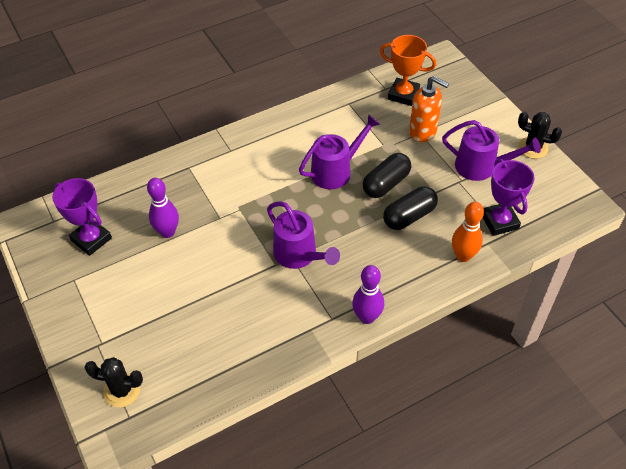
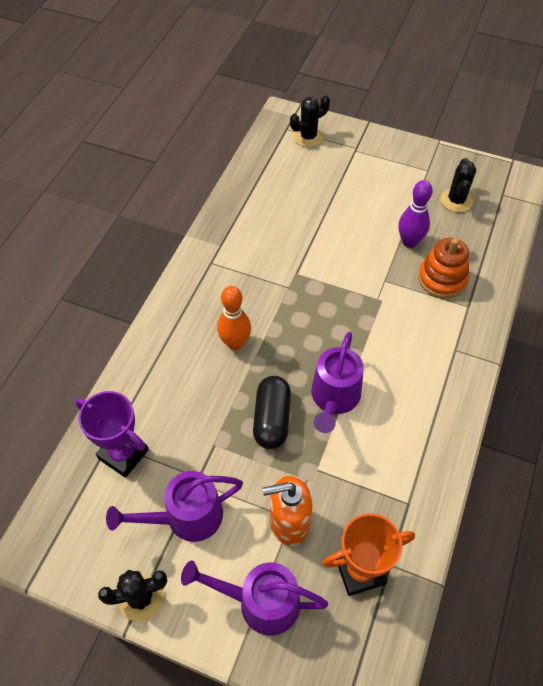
camera: 140 degrees right, 5 degrees up
(91, 239) = (456, 200): purple trophy -> black cactus
(181, 193) = (442, 279): none -> orange stacking toy
(299, 255) = (284, 293): purple watering can -> purple watering can (260, 602)
(367, 317) = (183, 280): purple bowling pin -> none
(409, 216) = (219, 397): black capsule -> none
(463, 256) = (137, 389): orange bowling pin -> orange bowling pin (235, 343)

